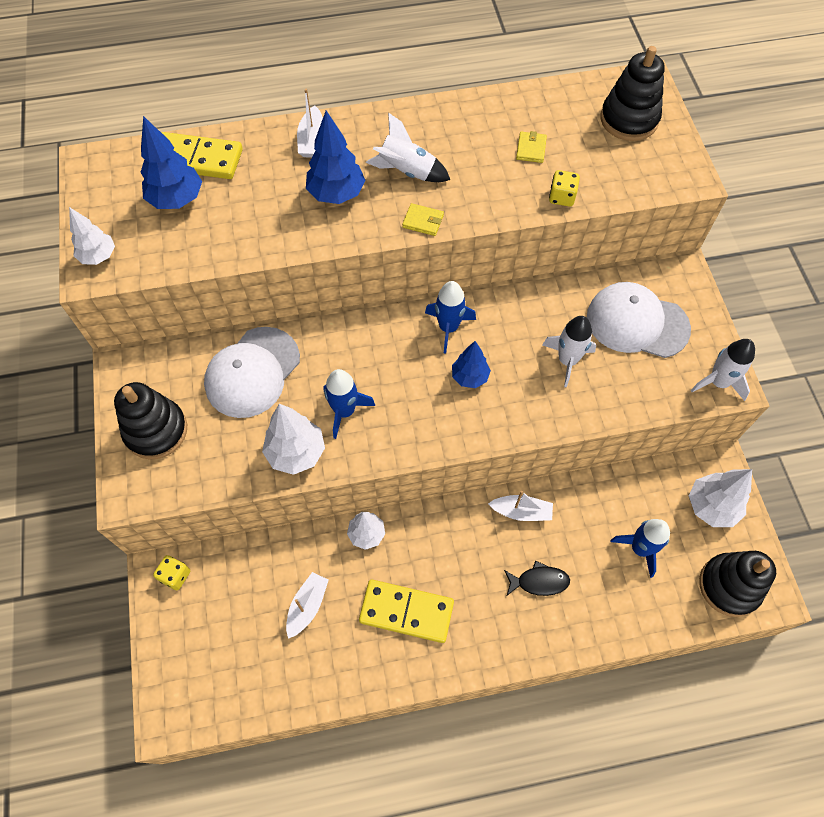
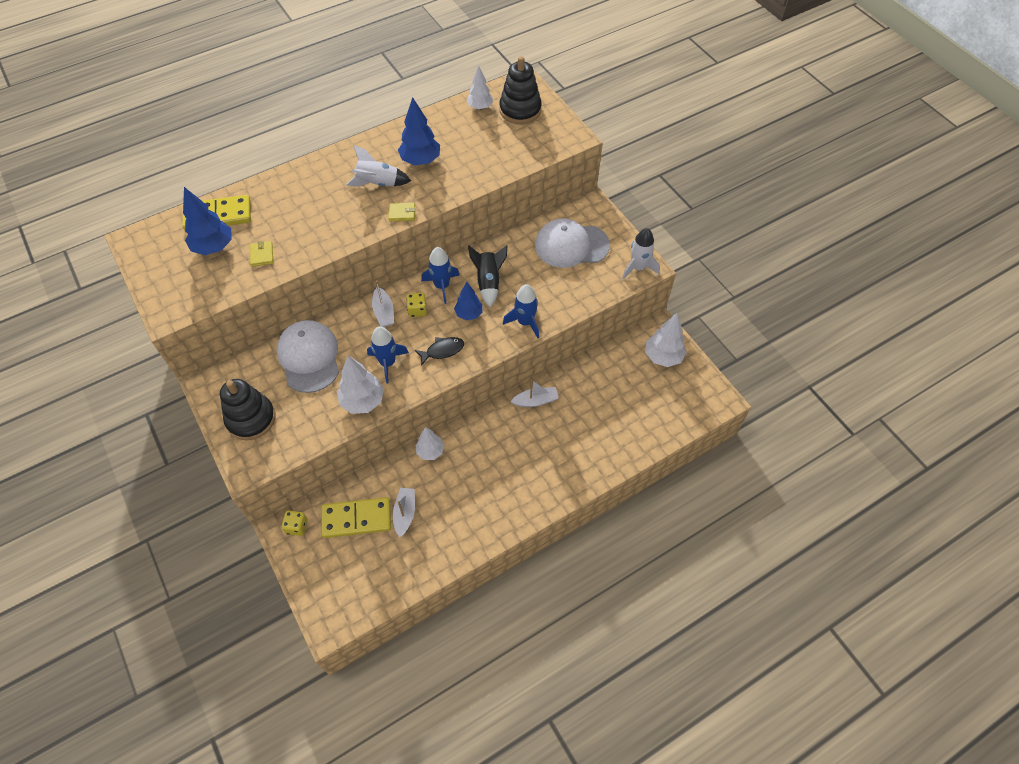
camera: 20 degrees left, 5 degrees down
(98, 256) = (169, 302): white tree -> white tree (480, 107)
(252, 372) = (309, 357): white cap -> white cap turned 150 degrees clockwise
(312, 140) = (300, 180): white boat -> white boat (384, 312)
(336, 194) = (332, 212): blue tree -> blue tree (420, 160)
(406, 612) = (478, 493): yellow domino -> yellow domino (356, 519)
(510, 341) = (488, 282): none -> black rocket
(531, 149) = (460, 146): yellow wallet -> yellow wallet (262, 255)
(539, 581) = (564, 442): black fish -> black fish (442, 350)
(562, 197) = (492, 172): yellow dice -> yellow dice (417, 310)
(567, 360) = (533, 283): white rocket -> none
(640, 548) = (625, 398): blue rocket -> blue rocket (525, 322)
(729, 586) = (692, 403): black stacking toy -> none

